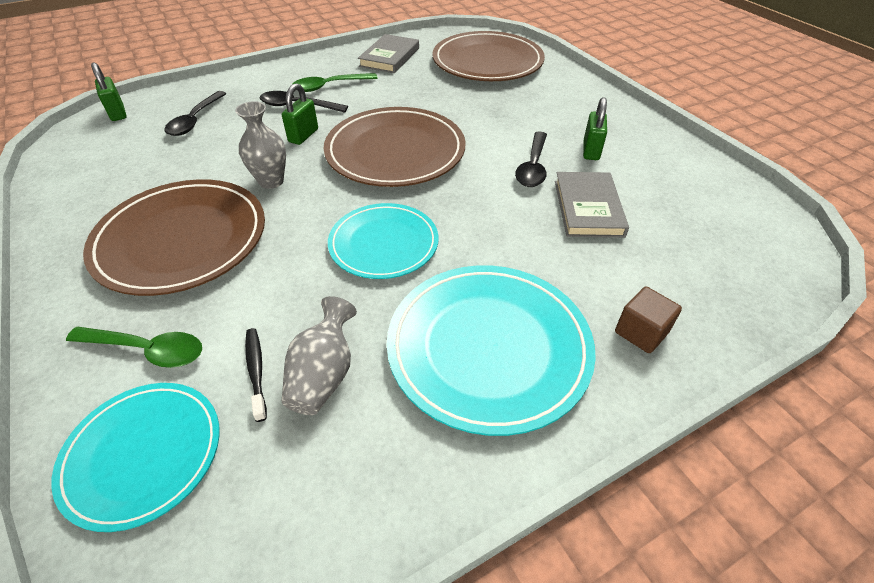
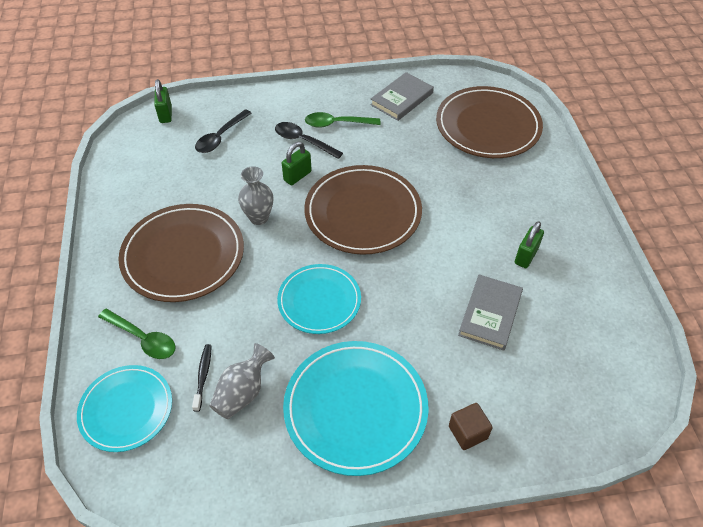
camera: 20 degrees right, 5 degrees up
(533, 166) = (467, 259): black spoon -> none

